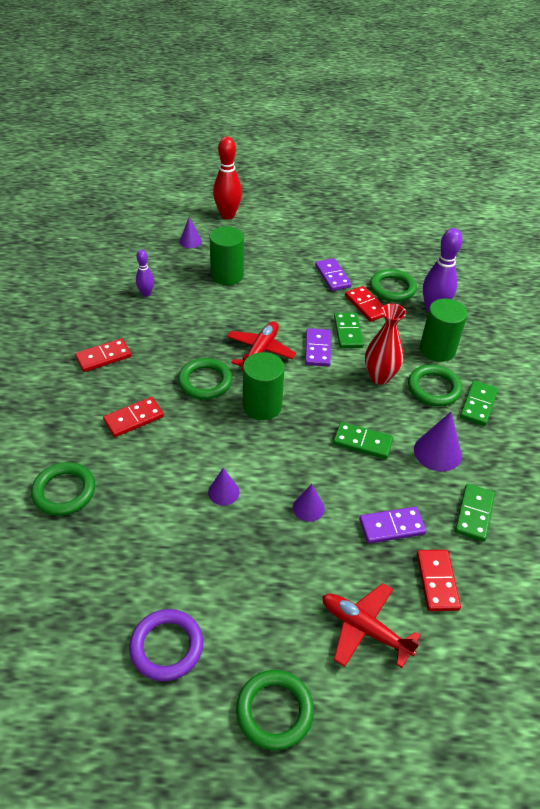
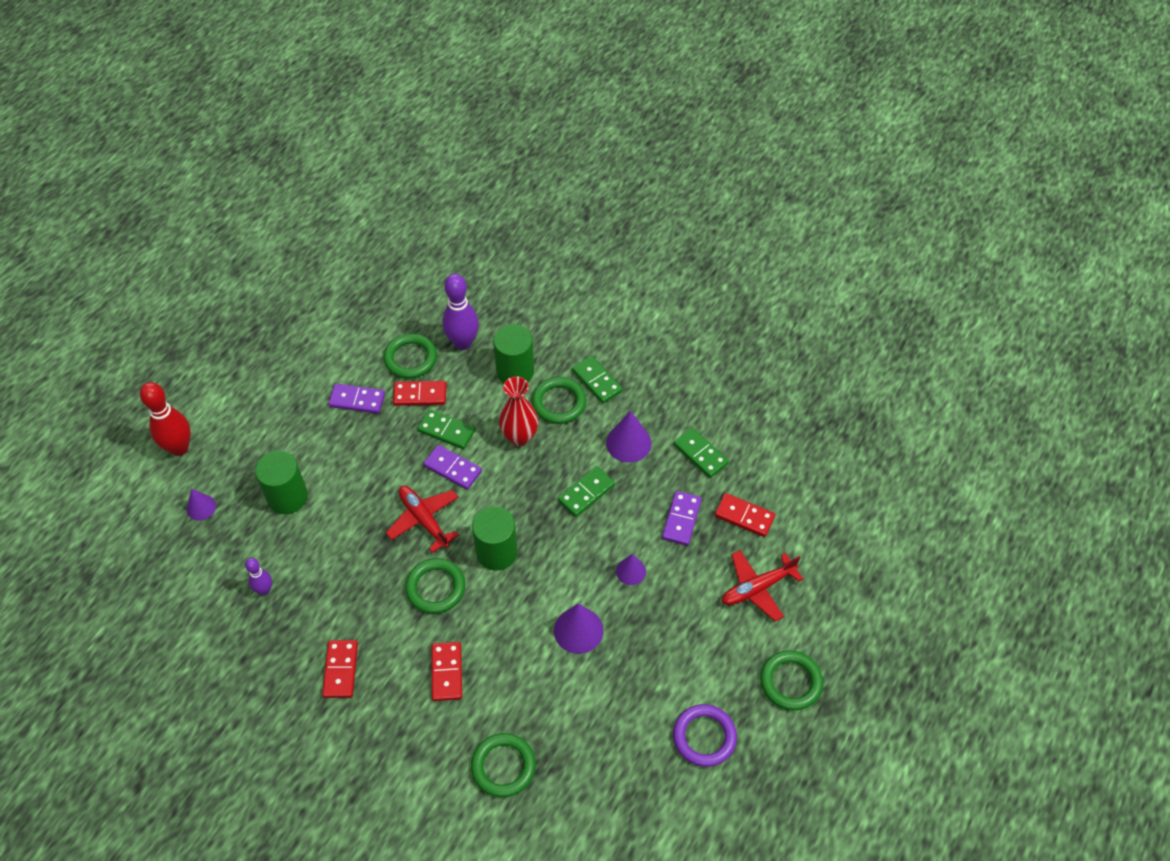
camera: 60 degrees left, 10 degrees up
(223, 492) = (578, 630): purple cone -> purple cone, size x1.61

